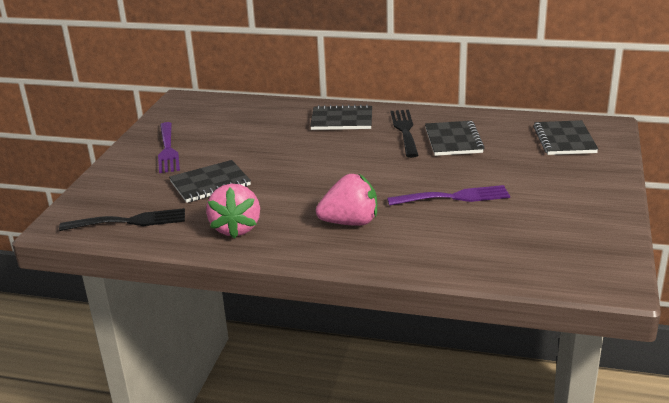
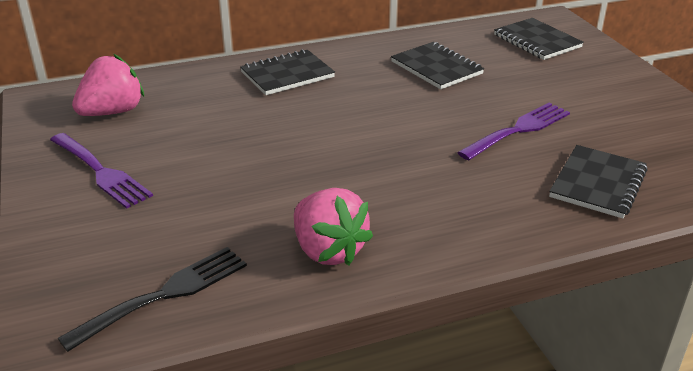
camera: 35 degrees left, 5 degrees up
(210, 183) = (219, 201): black notebook -> black notebook (598, 183)
(350, 222) = (452, 195): pink strawberry -> pink strawberry (113, 112)
(404, 131) = (373, 70): black fork -> none

